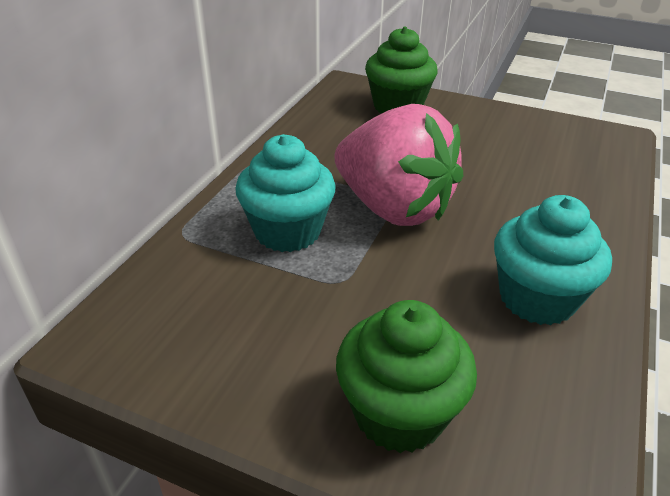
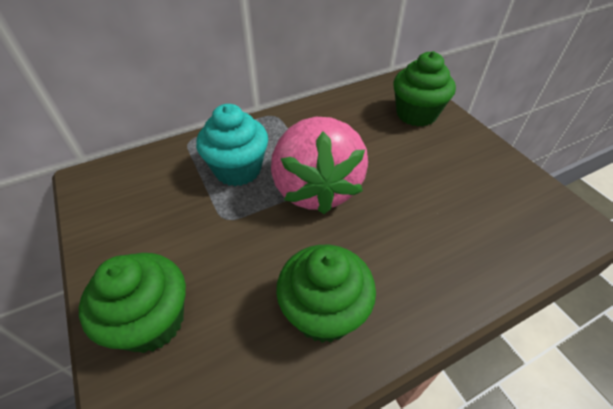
camera: 40 degrees right, 10 degrees up
(537, 298) = (324, 312): turquoise cupcake -> green cupcake

